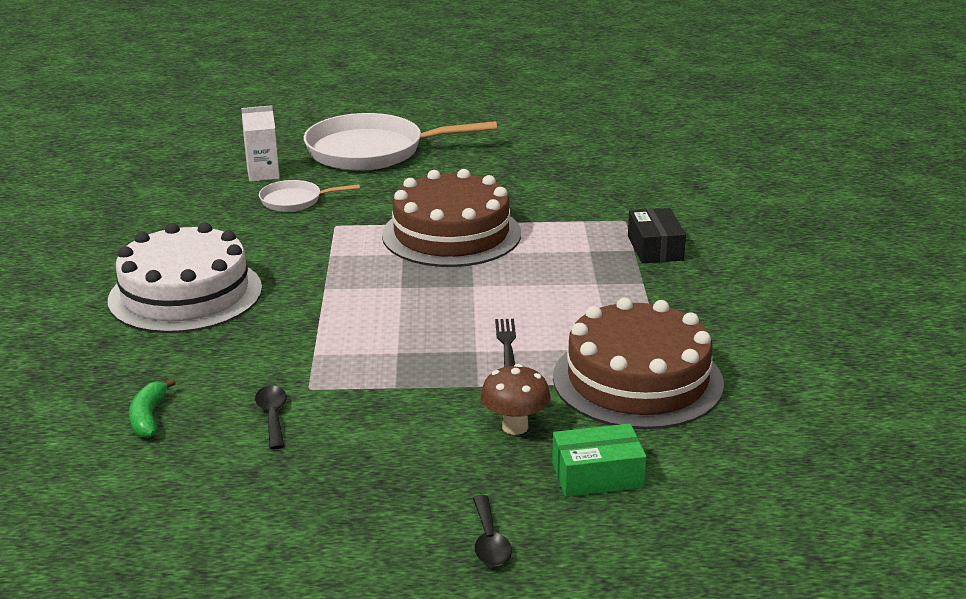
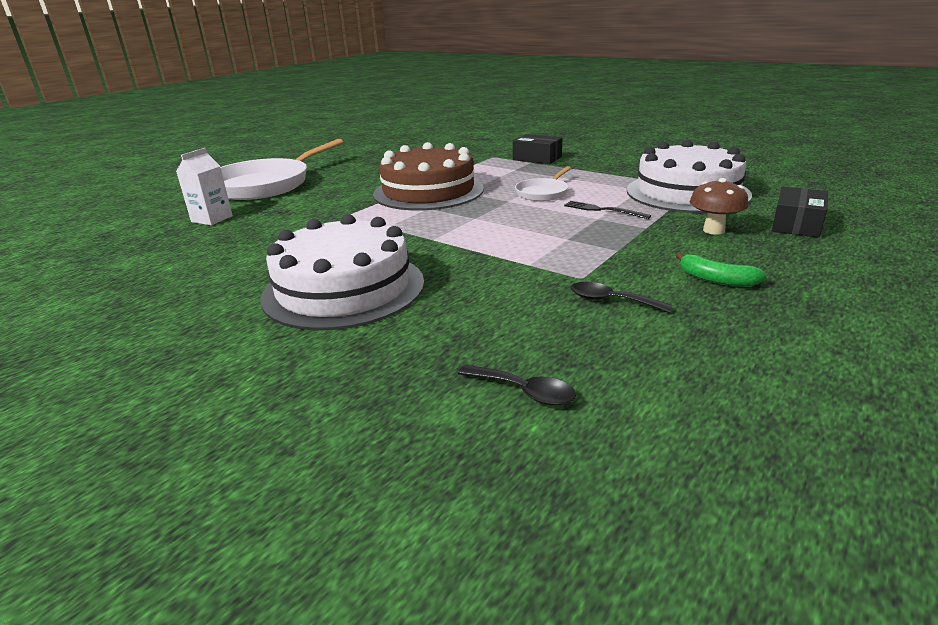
camera: 50 degrees left, 0 degrees up
(149, 417) = (547, 357): green banana -> green banana (716, 280)
(295, 201) = (279, 219): white pan -> white pan (543, 193)
(489, 541) = (868, 270): black spoon -> black spoon (524, 391)
(597, 475) = (796, 224): green box -> black box
(637, 380) = (687, 192): brown cake -> white cake

